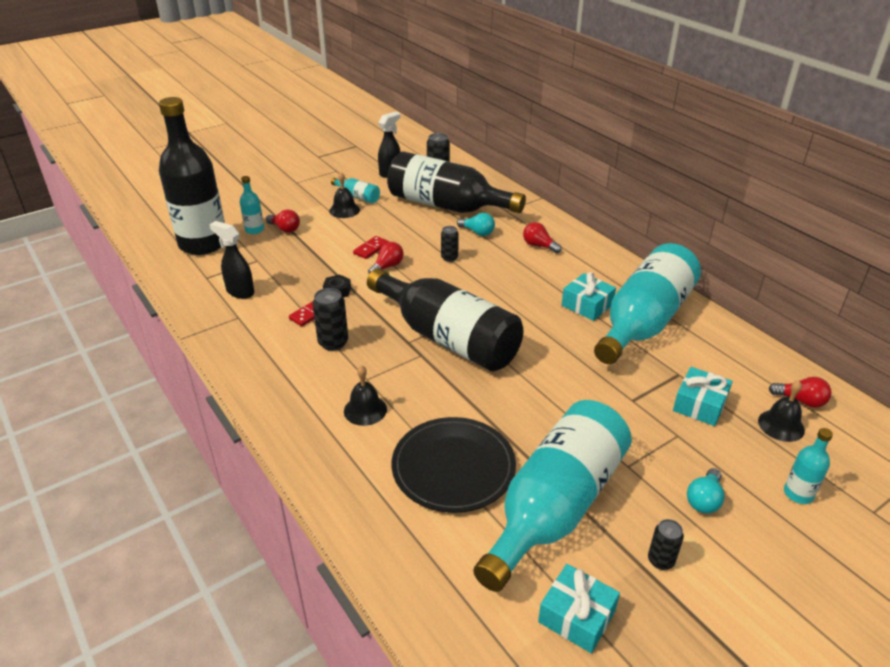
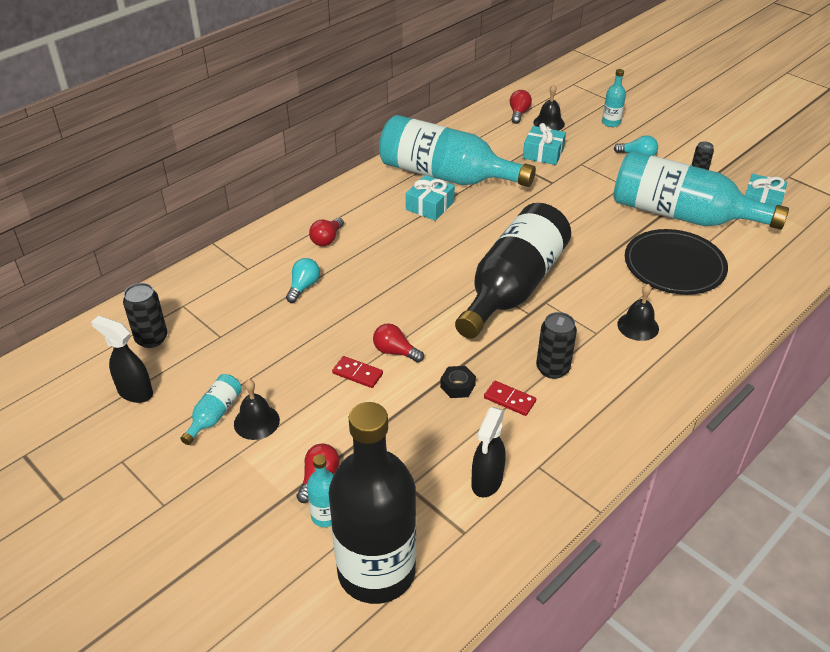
camera: 100 degrees left, 5 degrees up
(447, 206) = (238, 320): black bottle -> none
(449, 258) = (364, 303): black can -> none

